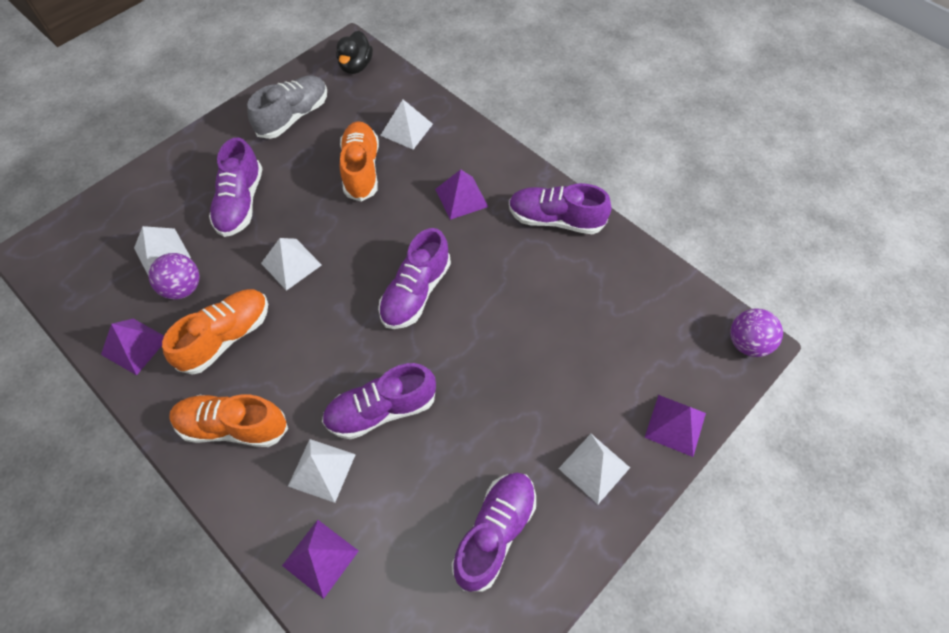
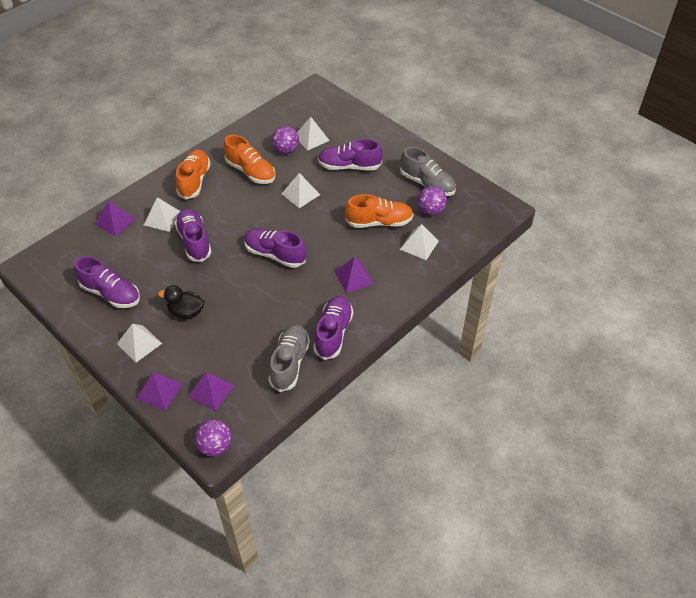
camera: 90 degrees right, 10 degrees down
(135, 346) = (249, 137): purple pyramid -> purple pyramid (211, 391)
(345, 115) = (430, 211): none -> purple ball
(356, 66) = (483, 213): black duck -> black duck (186, 312)
(608, 266) = (289, 363): none -> grey shoe

